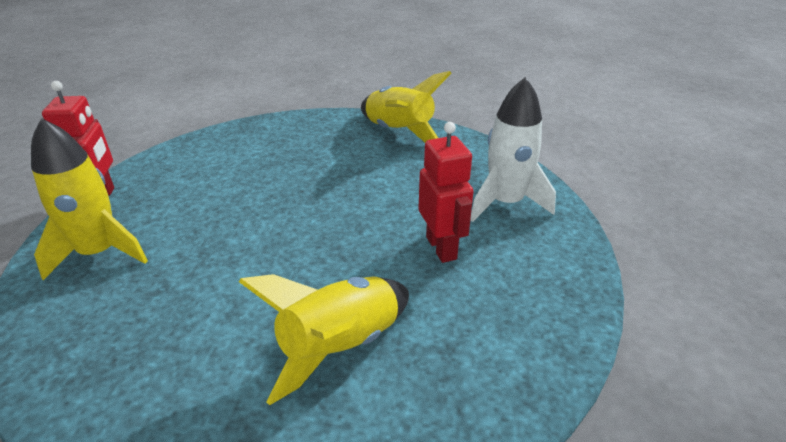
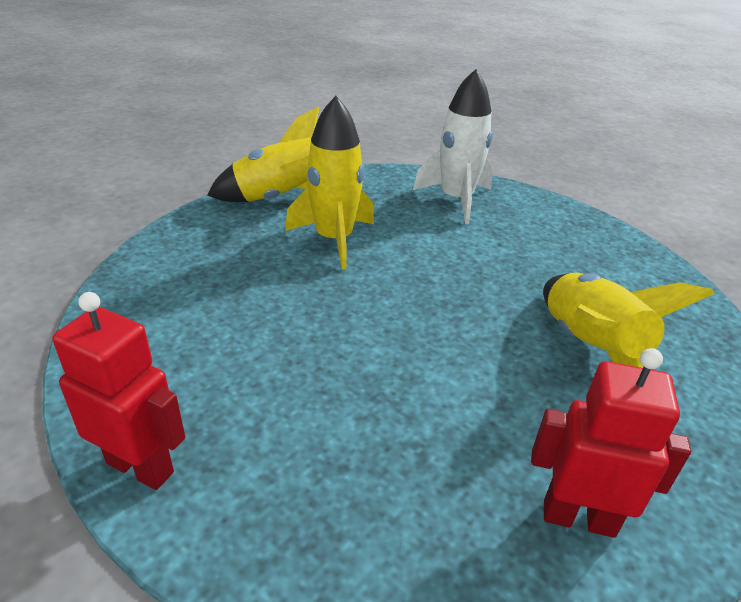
camera: 60 degrees left, 0 degrees up
(99, 252) = (290, 496): yellow rocket -> yellow rocket (334, 240)
(441, 248) = (492, 250): red robot -> red robot (578, 517)

